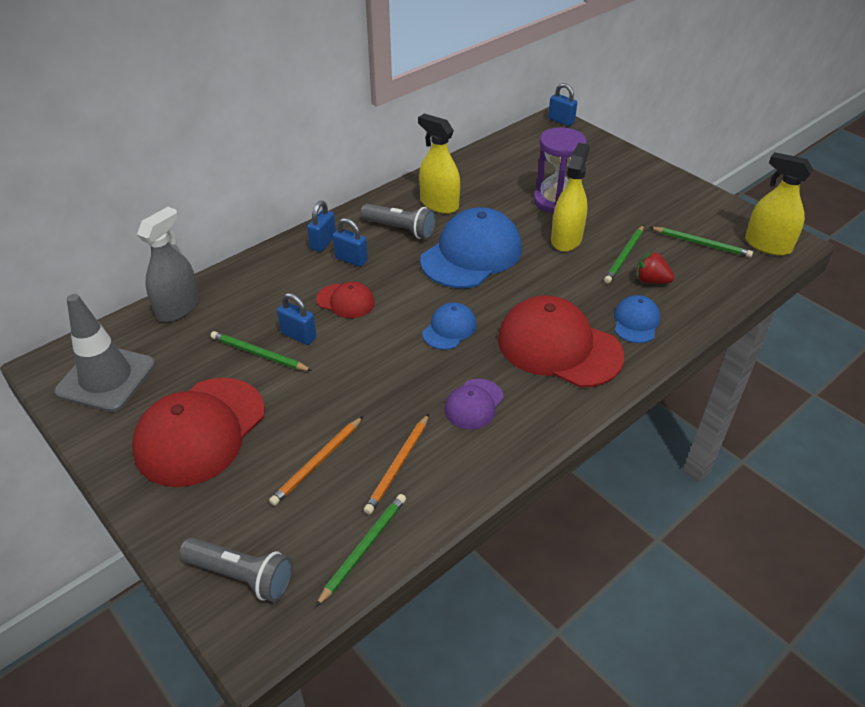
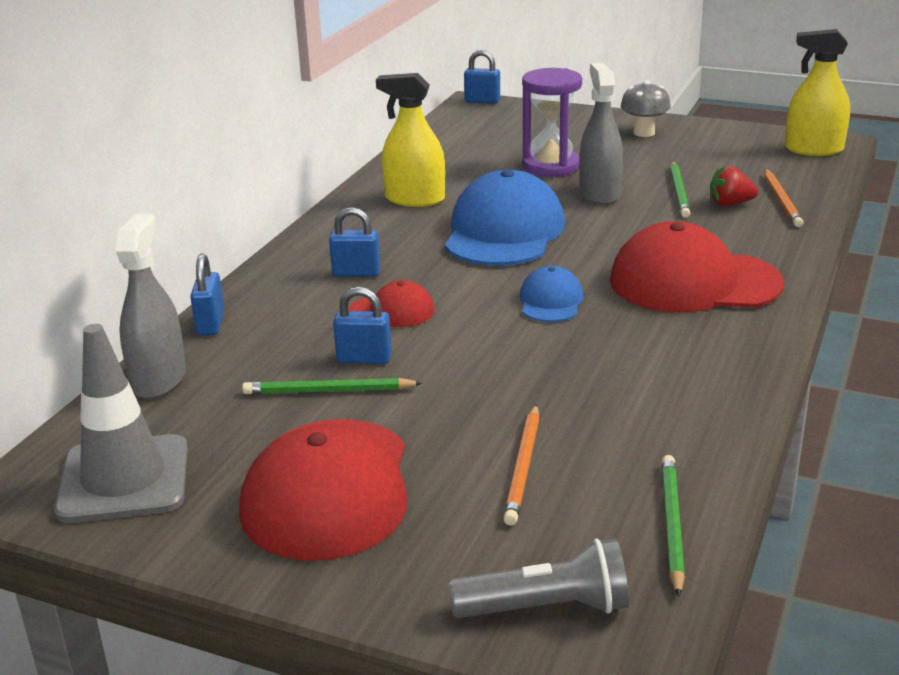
camera: 25 degrees left, 15 degrees down
(323, 242) = (301, 267): blue padlock -> blue padlock (210, 324)
(398, 465) = (627, 437): orange pencil -> orange pencil (781, 200)
(400, 229) = (390, 231): grey flashlight -> none
(474, 404) = (654, 356): purple cap -> none
(566, 239) = (599, 193): yellow spray bottle -> grey spray bottle
(636, 322) = (752, 240): blue cap -> none
(650, 188) = (644, 133): none -> grey mushroom
(701, 244) = (747, 163): green pencil -> none

